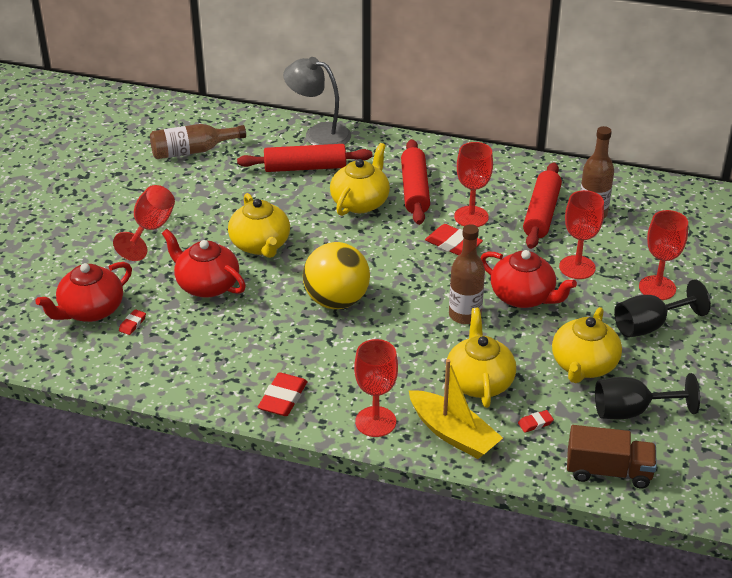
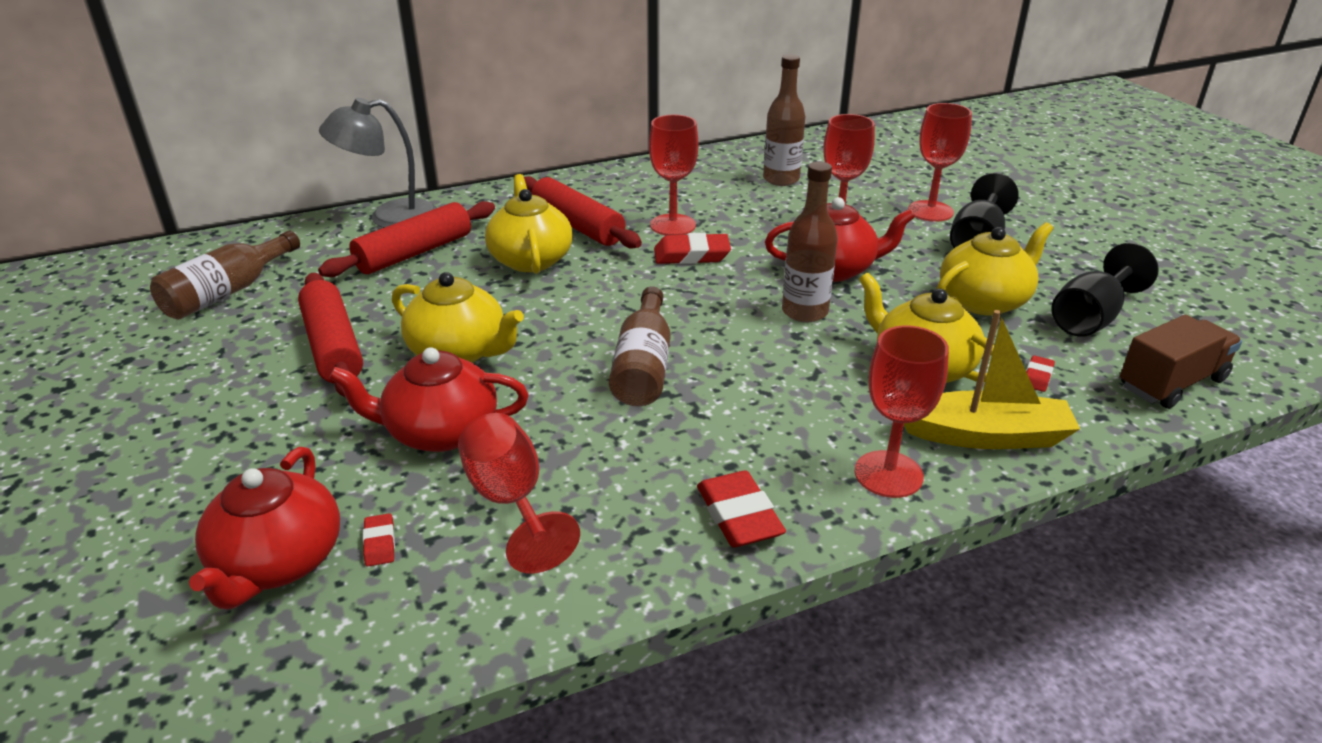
camera: 40 degrees left, 5 degrees down
(151, 229) = (264, 404): red goblet -> red goblet (511, 501)
(336, 301) = (643, 366): yellow ball -> brown bottle
(541, 214) = (736, 197): red rolling pin -> red rolling pin (333, 347)
(583, 365) = (984, 301): yellow teapot -> yellow teapot turned 105 degrees counterclockwise

